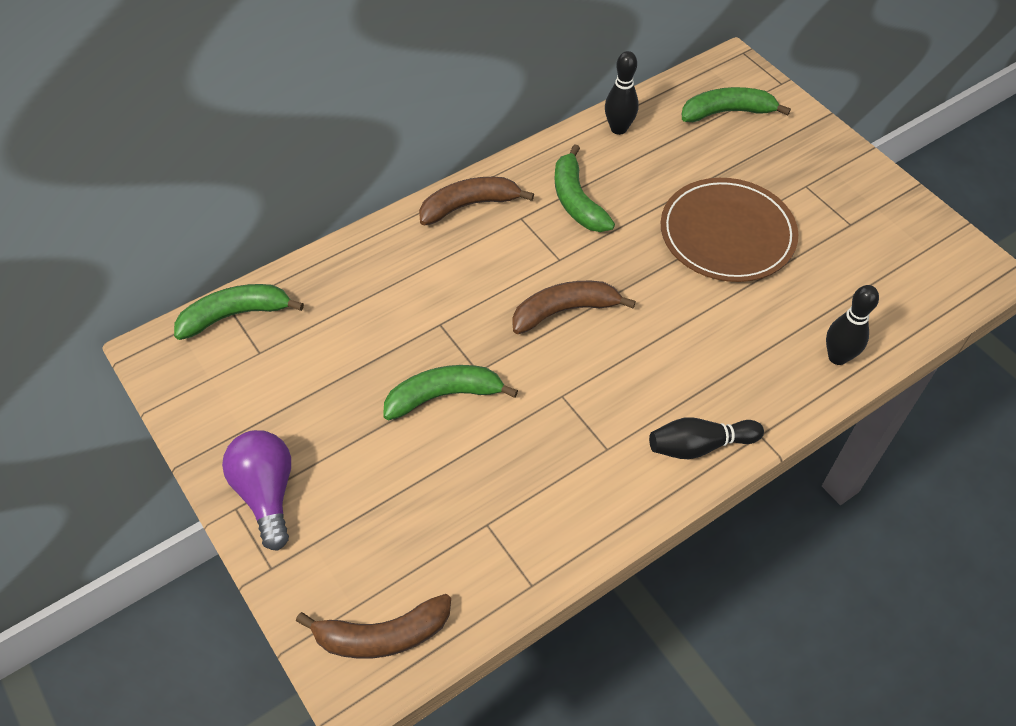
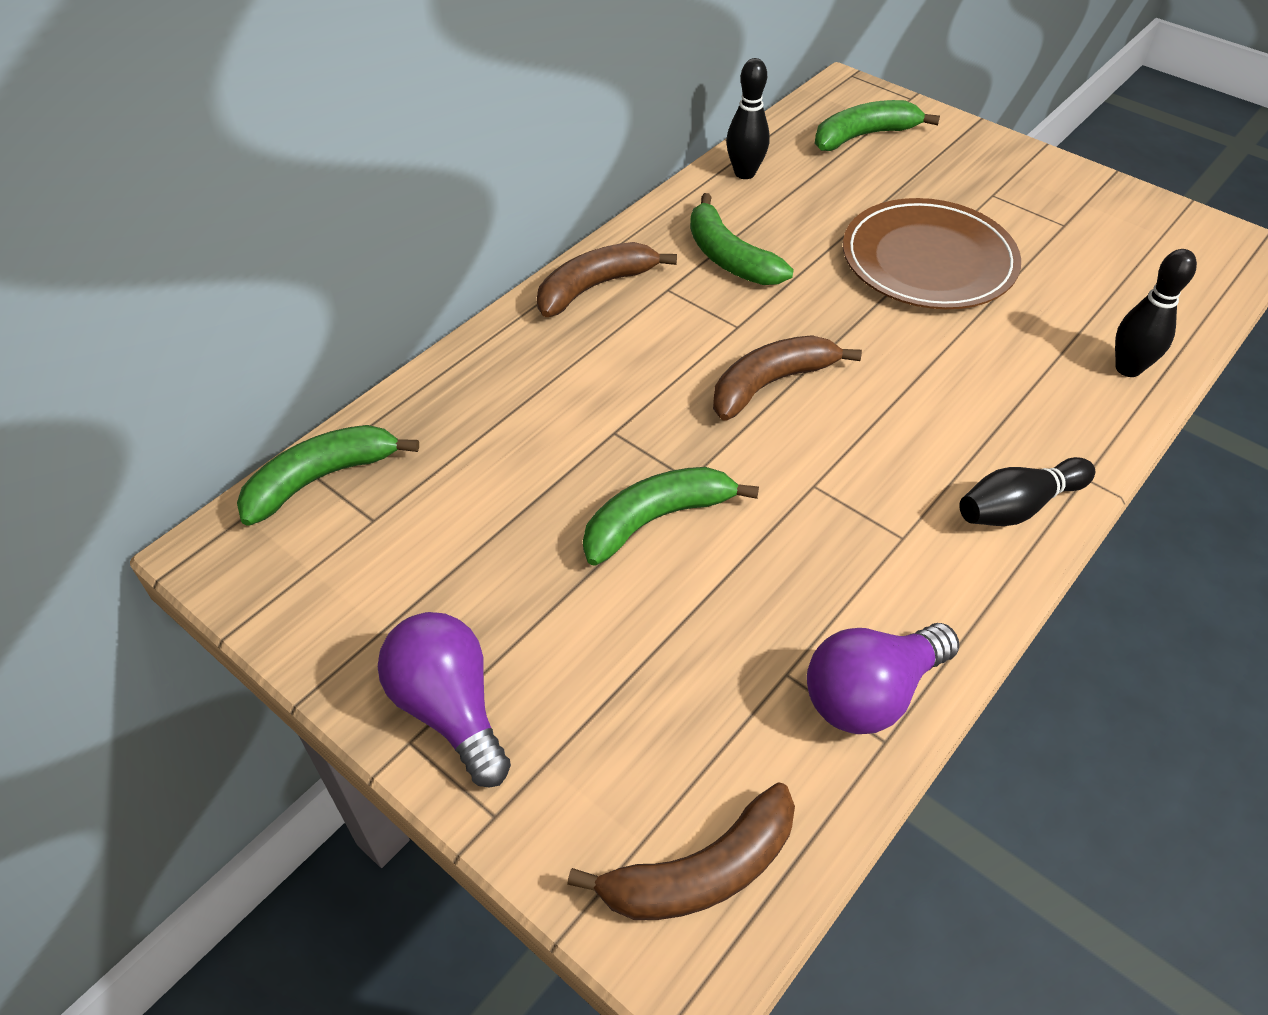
camera: 15 degrees left, 5 degrees down
(536, 552) = (870, 694): none -> purple light bulb

